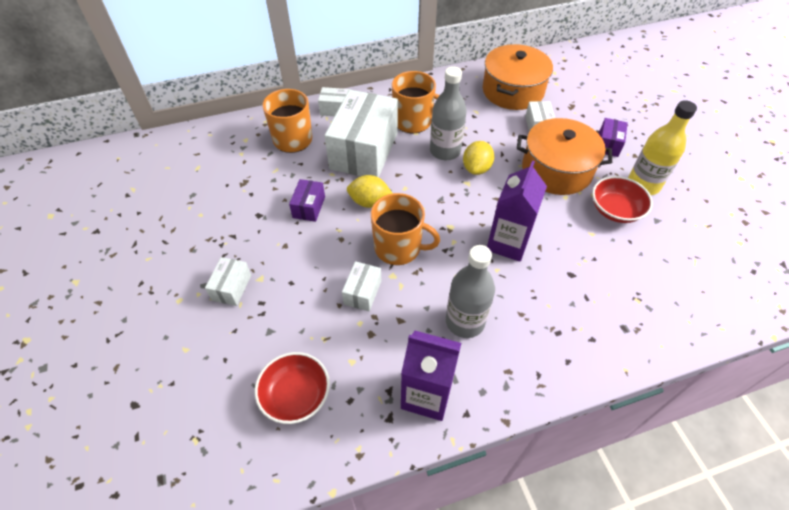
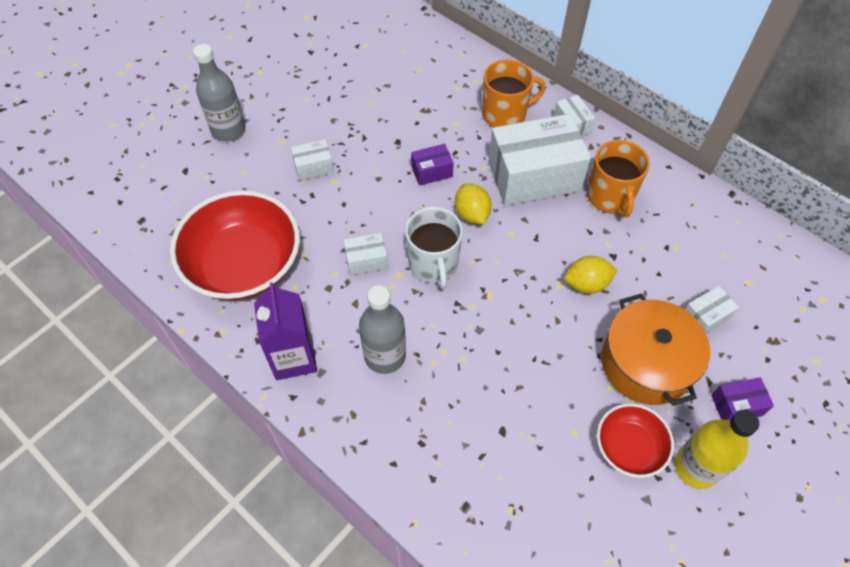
camera: 60 degrees right, 5 degrees up
(296, 395) = (244, 264): red bowl -> red bowl, size x1.89
(398, 248) = (433, 264): orange mug -> white mug
(445, 151) = (589, 244): grey bottle -> grey bottle (228, 130)
(508, 243) = (503, 355): purple carton -> none
(512, 91) = (745, 268): orange pot -> none

